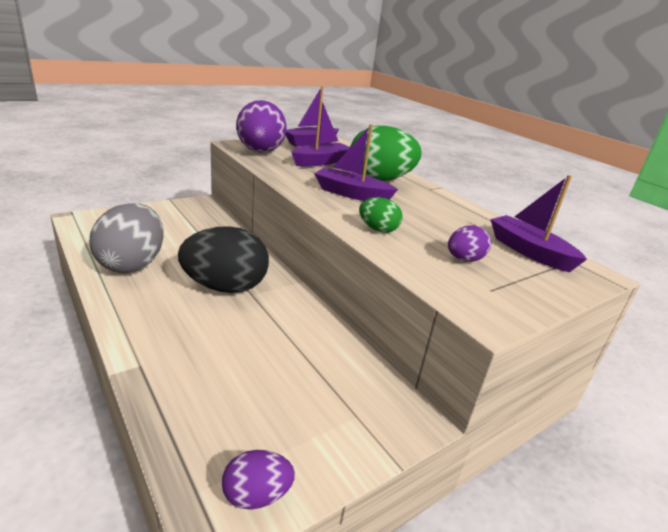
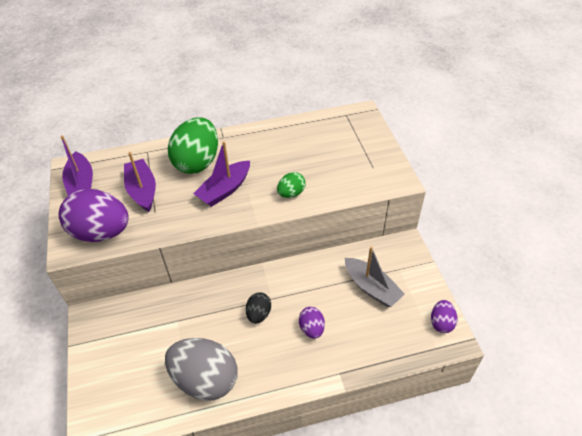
camera: 65 degrees left, 20 degrees up
(225, 287) = (259, 314): black egg -> black egg, size x0.49
(303, 384) = (371, 287): none -> grey boat
(464, 259) = (338, 164): purple egg -> purple egg (311, 328)
(529, 251) = (333, 128): purple boat -> none

